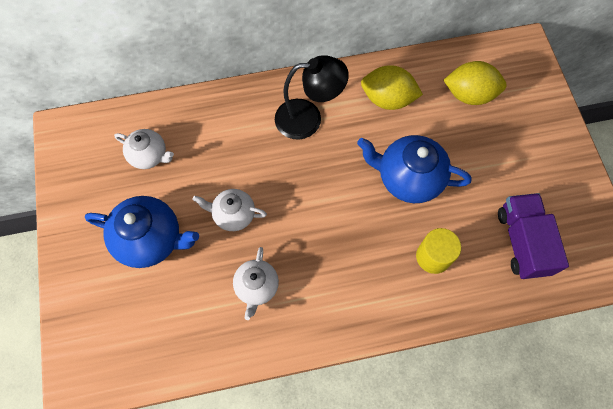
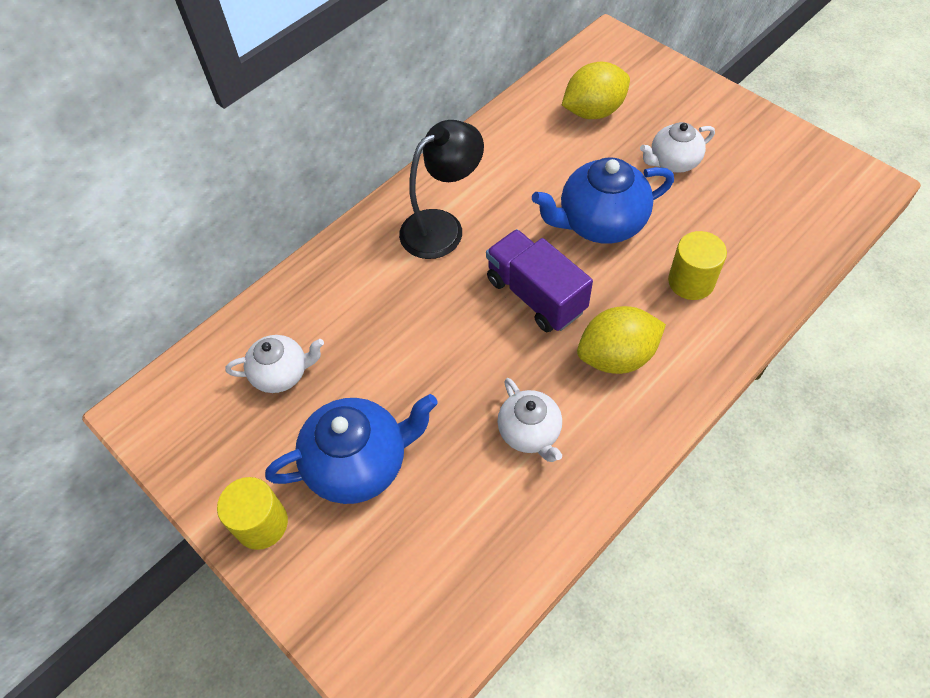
camera: 30 degrees left, 10 degrees down
(77, 239) = (261, 524): none -> yellow cylinder
(233, 215) = (438, 374): white teapot -> white teapot (673, 162)
(387, 99) = (513, 161): yellow lemon -> yellow lemon (616, 356)
(522, 242) = (763, 214): purple truck -> purple truck (535, 295)

